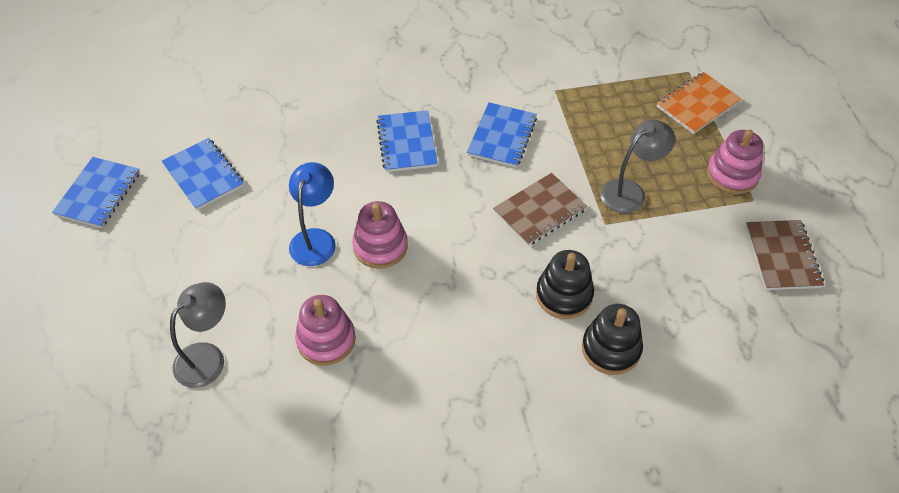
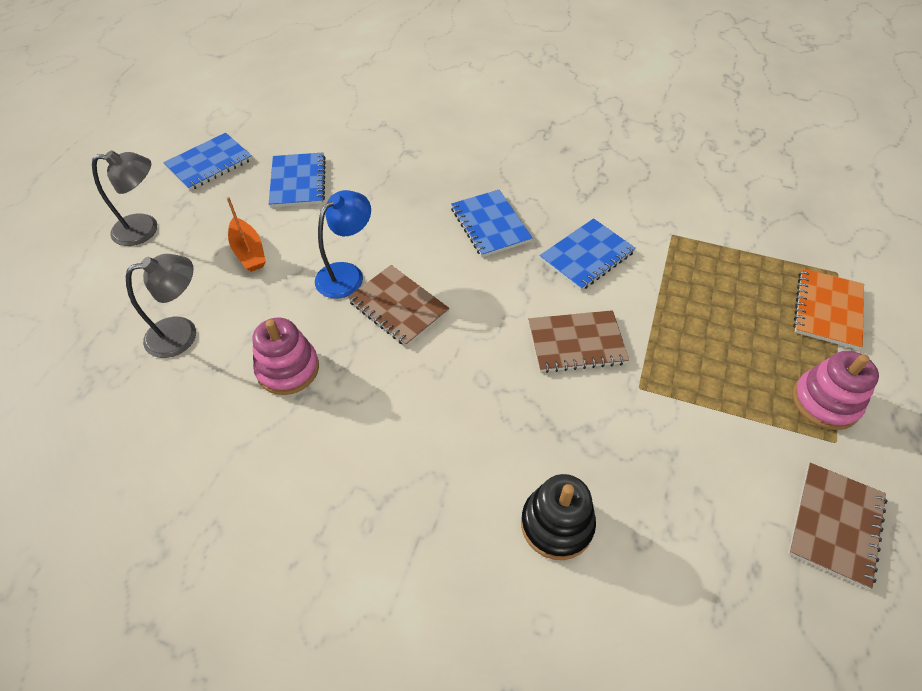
camera: 30 degrees right, 0 degrees up
(209, 259) = (249, 252): none -> orange boat
(380, 246) = (398, 307): pink stacking toy -> brown notebook
(407, 143) = (490, 225): blue notebook -> blue notebook turned 45 degrees counterclockwise
(564, 295) = (544, 440): black stacking toy -> none
(630, 191) = (689, 366): grey lamp -> grey lamp (145, 229)
(697, 104) = (827, 310): orange notebook -> orange notebook turned 60 degrees counterclockwise

